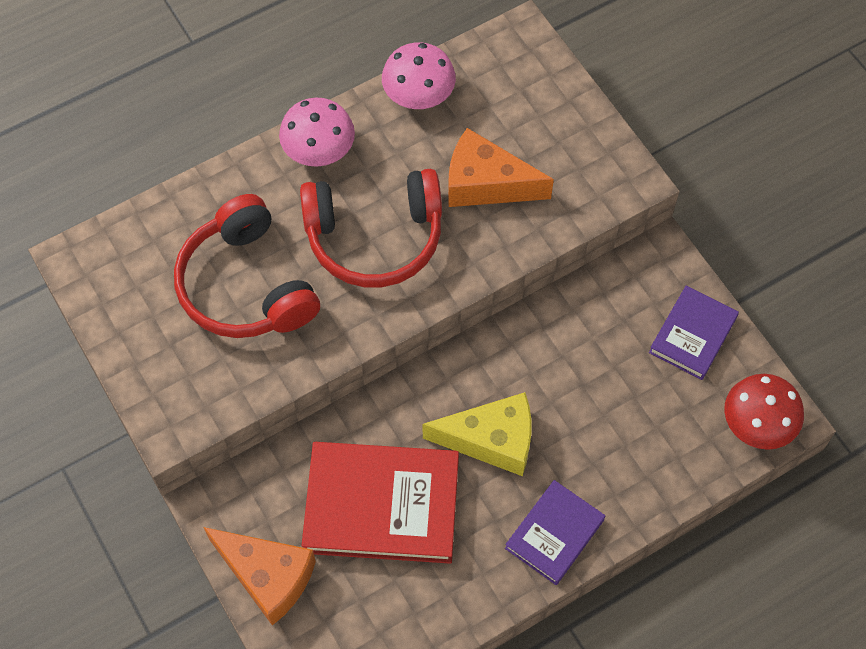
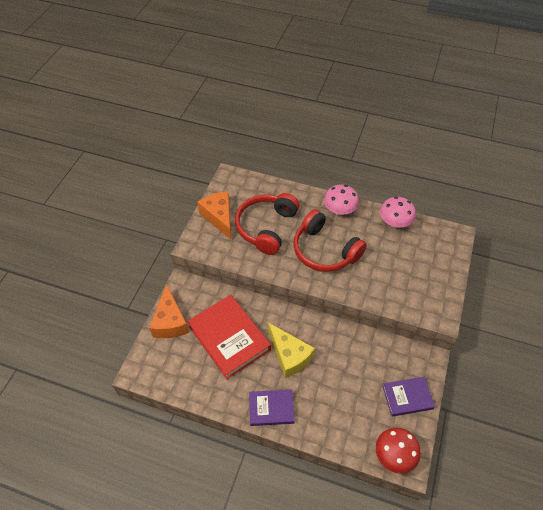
camera: 50 degrees right, 10 degrees down
(486, 184) = (384, 269): orange cheese -> orange cheese (219, 217)

